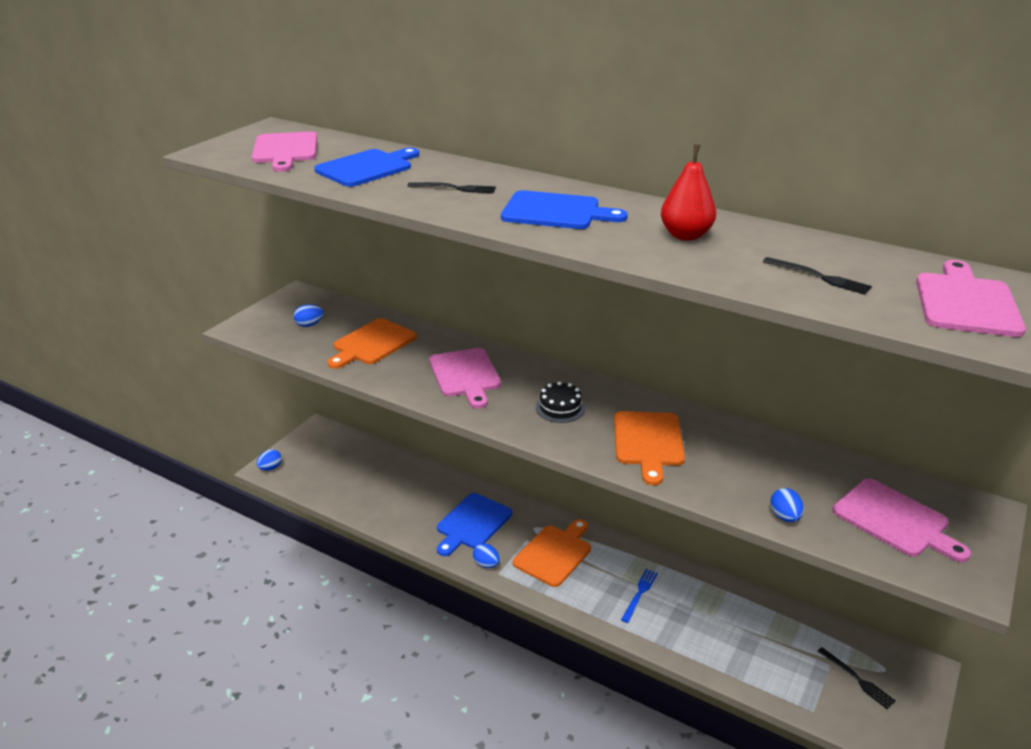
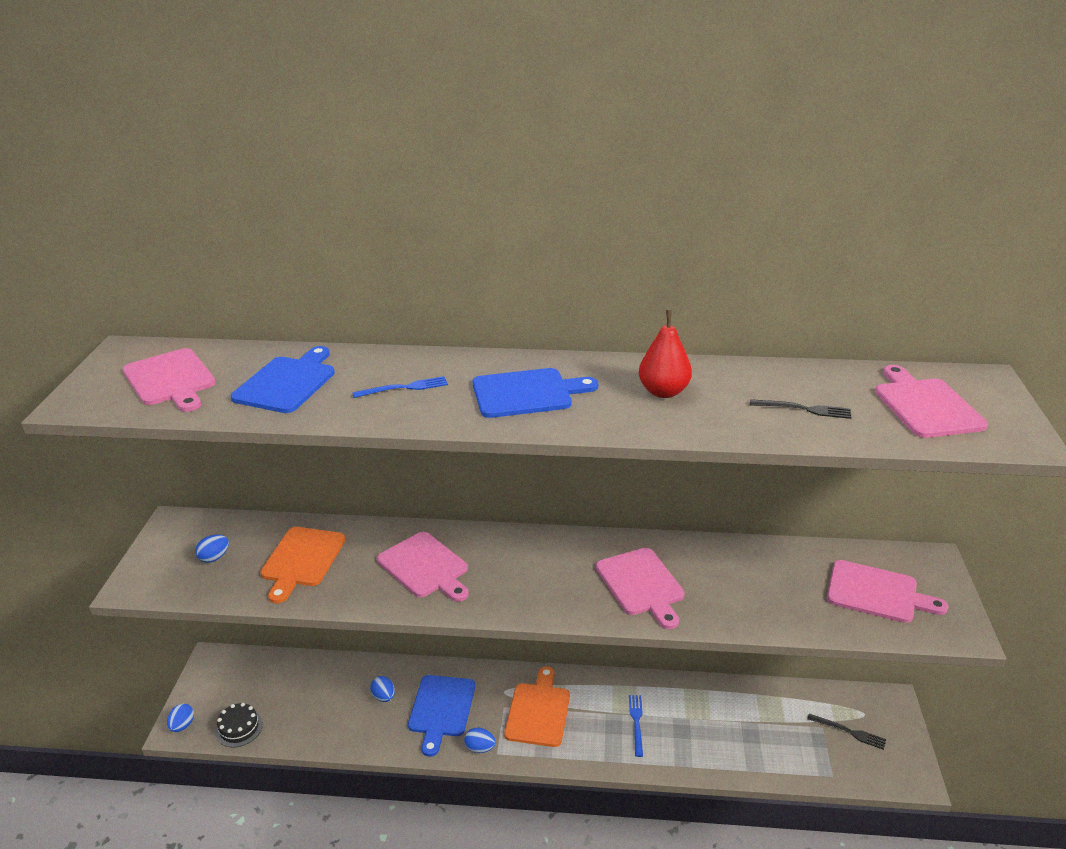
camera: 25 degrees left, 0 degrees up
(454, 188) = (404, 388): black fork -> blue fork
(560, 408) = (540, 574): black cake -> black cake (239, 728)
(648, 442) = (641, 584): orange cutting board -> pink cutting board
(784, 517) = (796, 621): blue egg -> blue egg (384, 697)

